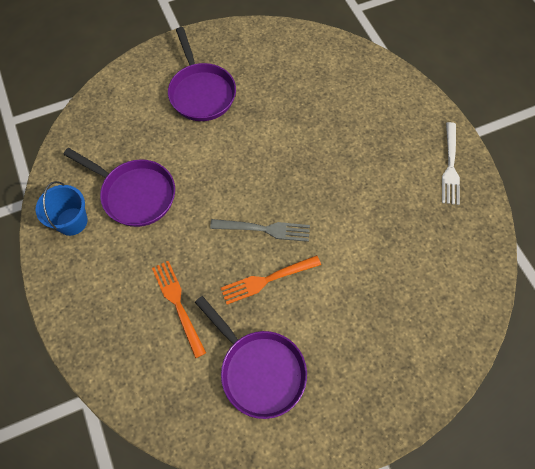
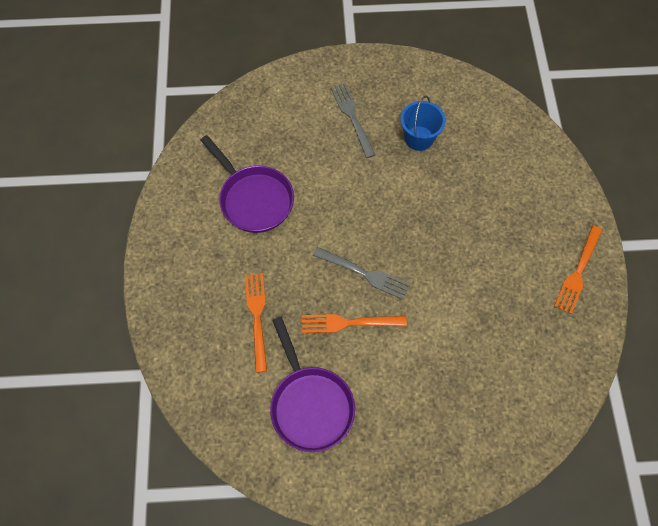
camera: 20 degrees right, 0 degrees up
(72, 221) = (187, 206): blue bucket -> blue bucket (419, 138)
(201, 92) = (352, 117): purple pan -> grey fork
(450, 166) = (578, 272): white fork -> orange fork

